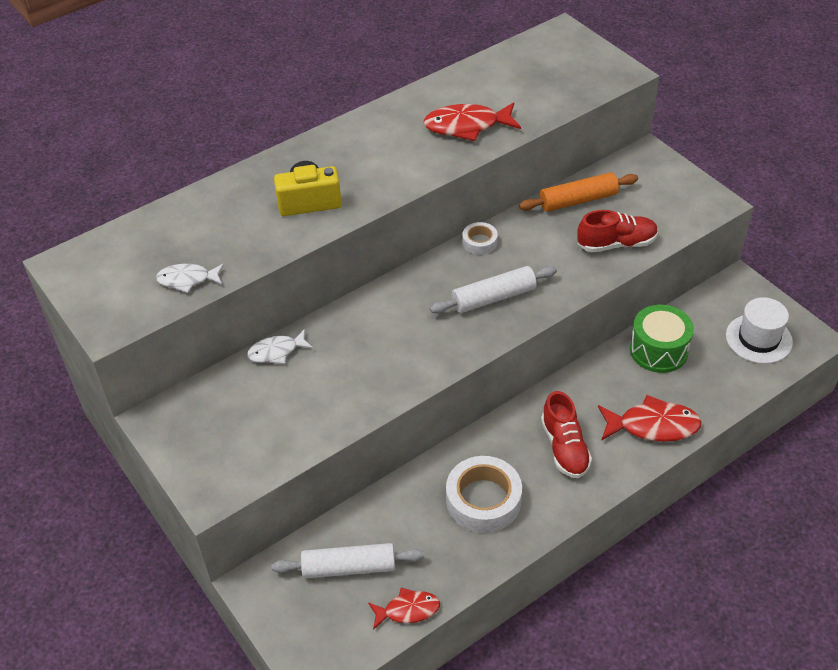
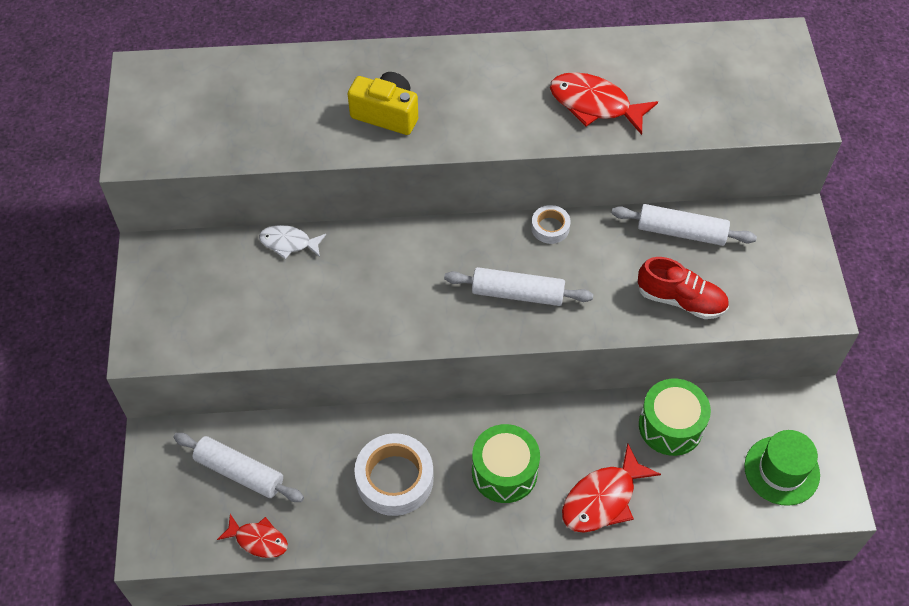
camera: 30 degrees right, 10 degrees up
(187, 280) = (226, 141): white fish -> none
(564, 447) = (504, 472): red shoe -> green drum
(578, 200) = (681, 232): orange rolling pin -> white rolling pin
(653, 426) = (603, 499): red fish -> red fish turned 105 degrees clockwise
(758, 339) = (781, 470): white hat -> green hat

